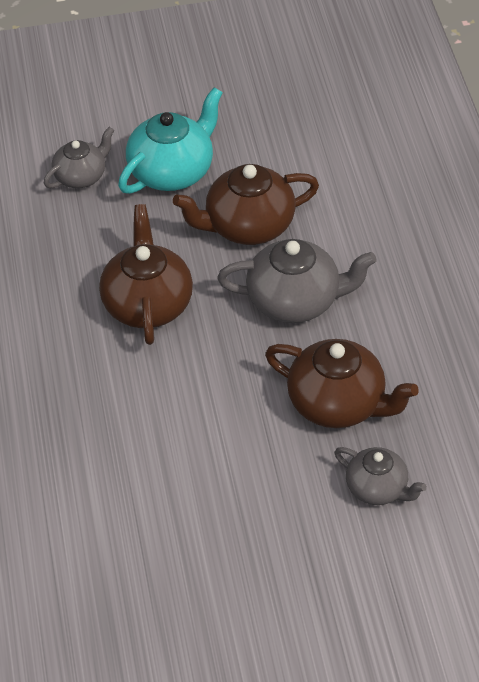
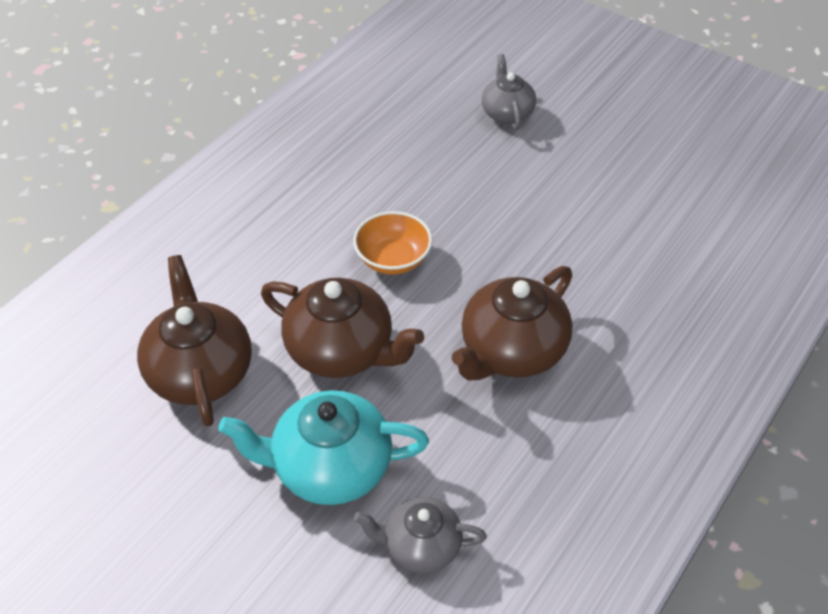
camera: 135 degrees left, 0 degrees up
(296, 301) = (393, 259): grey teapot -> orange bowl
(338, 404) = (463, 172): brown teapot -> brown teapot (200, 371)

